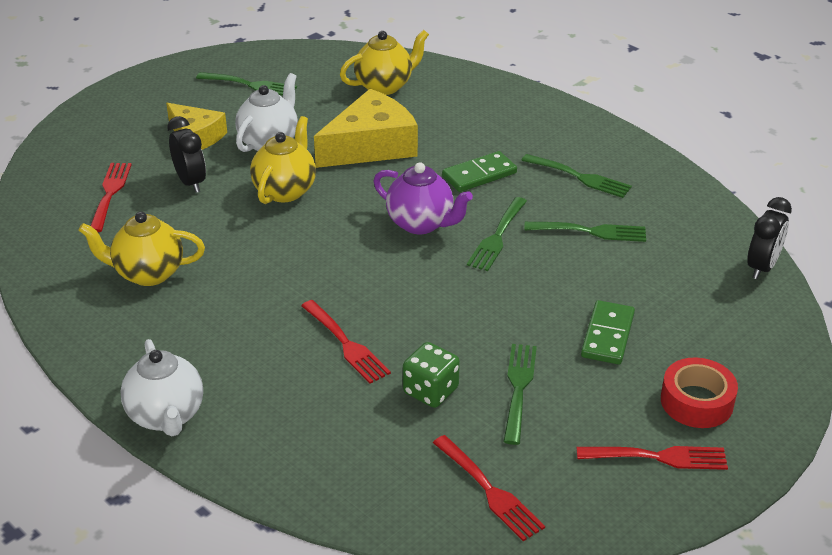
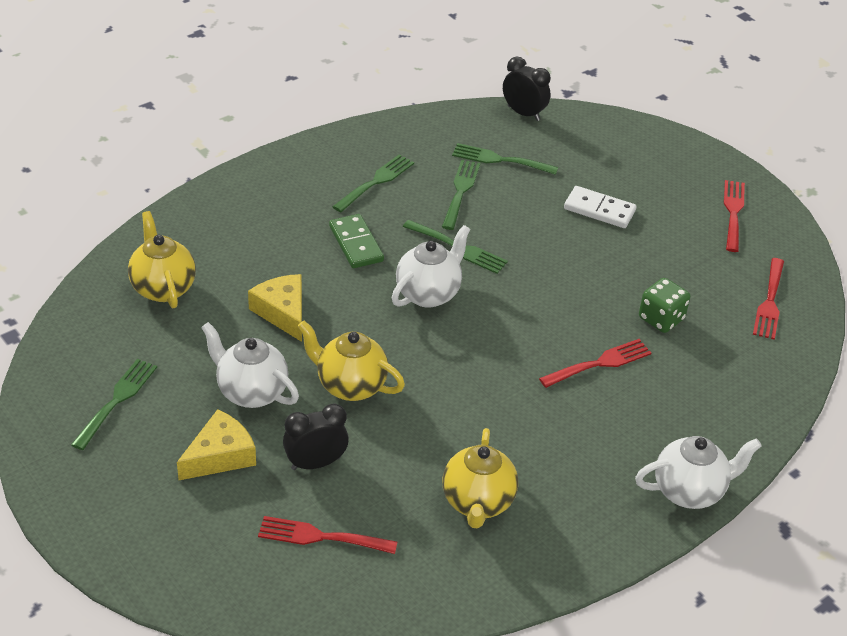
camera: 85 degrees left, 5 degrees up
(371, 146) = (283, 312): yellow cheese -> yellow cheese, size x0.64
(421, 223) = (428, 294): purple teapot -> white teapot
(490, 491) = (770, 302): red fork -> red fork turned 135 degrees clockwise
(518, 388) = (659, 269): green fork -> green fork (499, 160)
(607, 335) = (599, 210): green domino -> white domino
(696, 402) = (676, 182): red tape -> none

